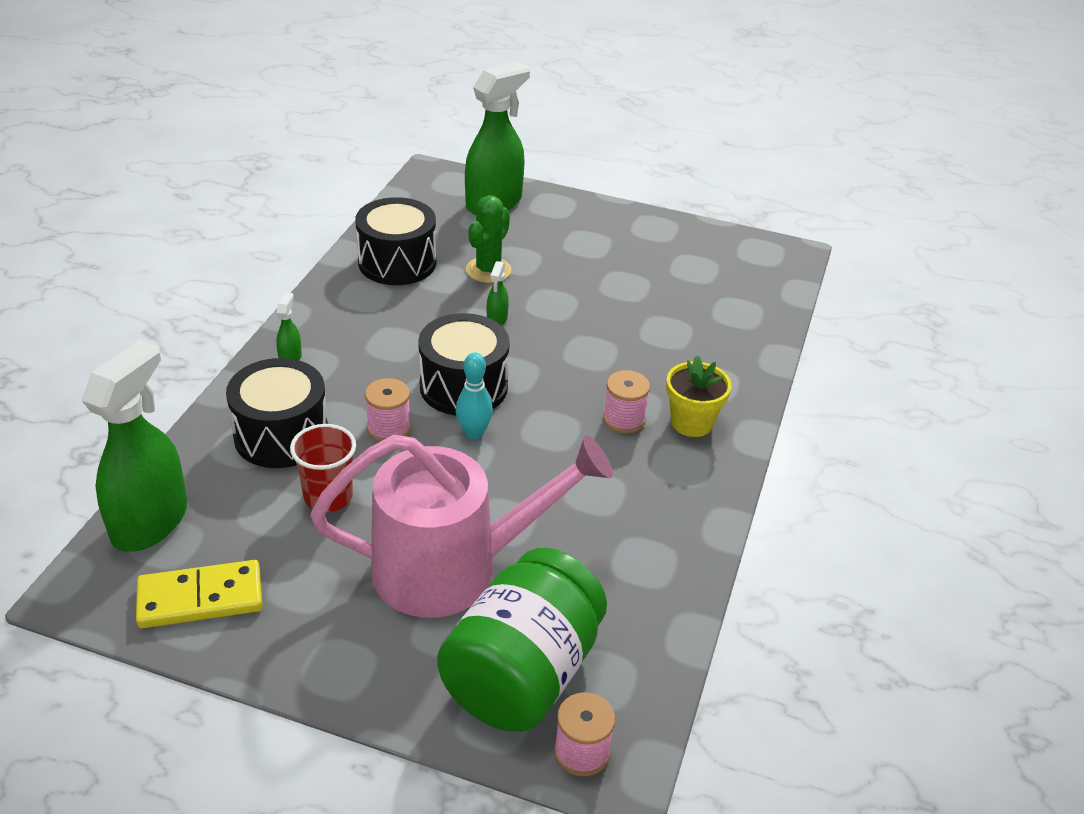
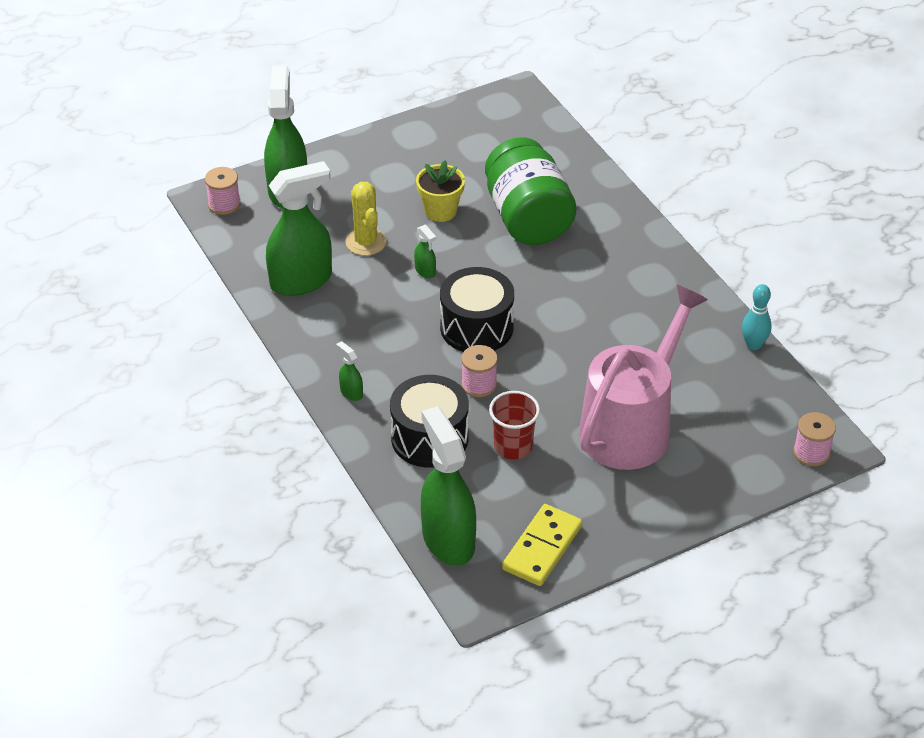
camera: 45 degrees left, 5 degrees up
(397, 262) = (302, 281): black drum -> green spray bottle
(473, 433) = (526, 349): turquoise bowling pin -> turquoise bowling pin (753, 345)
(488, 270) = (366, 242): green cactus -> yellow cactus
(522, 674) = (738, 444): green jar -> green jar (528, 218)
(624, 419) = (588, 276): pink spool -> pink spool (224, 204)
(691, 422) = (623, 250): yellow flower pot -> yellow flower pot (440, 211)

